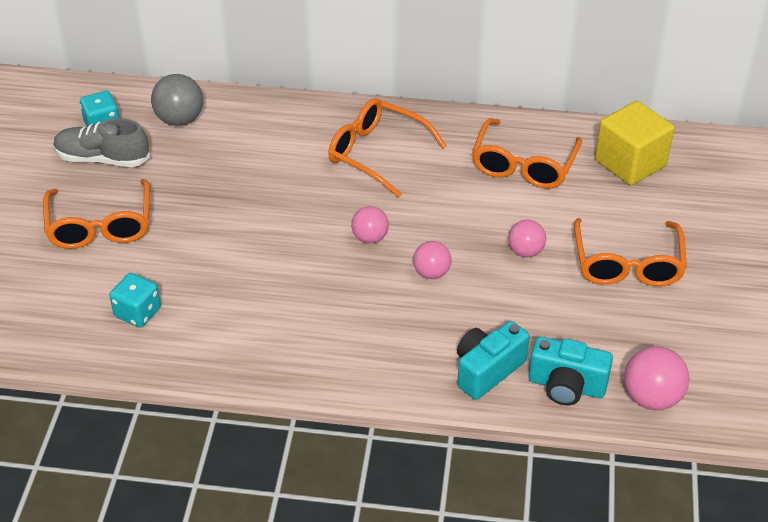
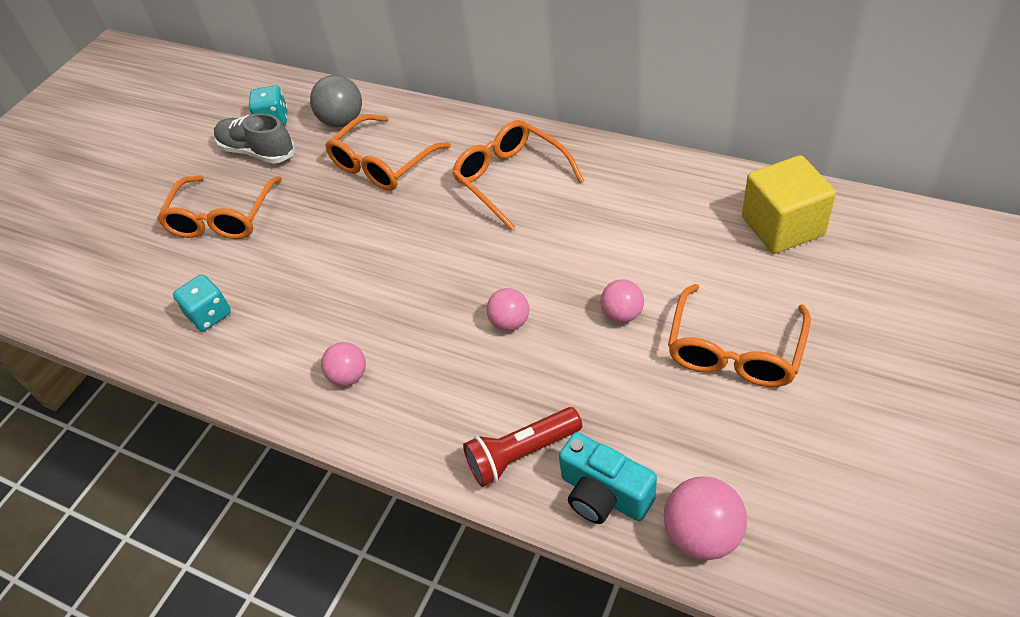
camera: 25 degrees right, 5 degrees up
(370, 238) = (464, 271): pink ball -> pink ball (349, 376)
(487, 370) = (521, 454): turquoise camera -> red flashlight
(523, 165) = (659, 212): orange glasses -> orange glasses (382, 164)

